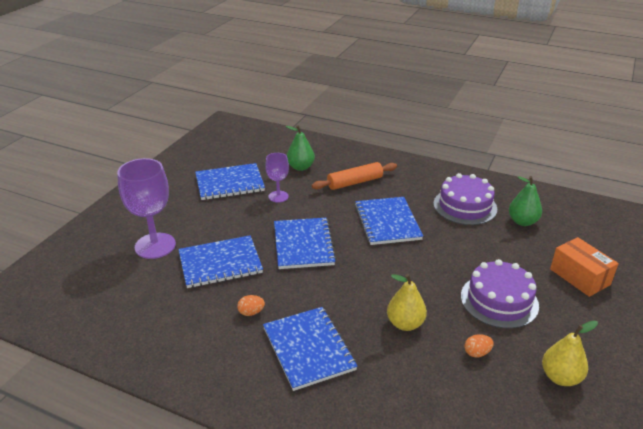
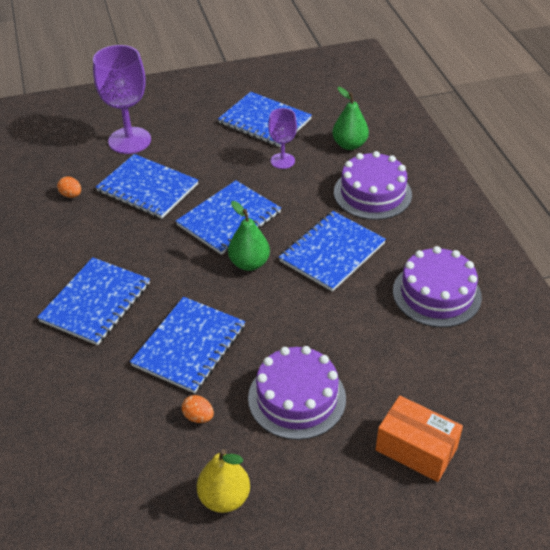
camera: 50 degrees right, 10 degrees up
(251, 312) = (106, 243): orange egg -> orange egg (71, 195)
(355, 182) = (372, 193): orange rolling pin -> purple cake
(405, 323) = (189, 346): yellow pear -> blue notebook
(522, 221) = (467, 354): green pear -> green pear (249, 263)
(579, 277) = (416, 449): orange box -> orange box turned 75 degrees counterclockwise

